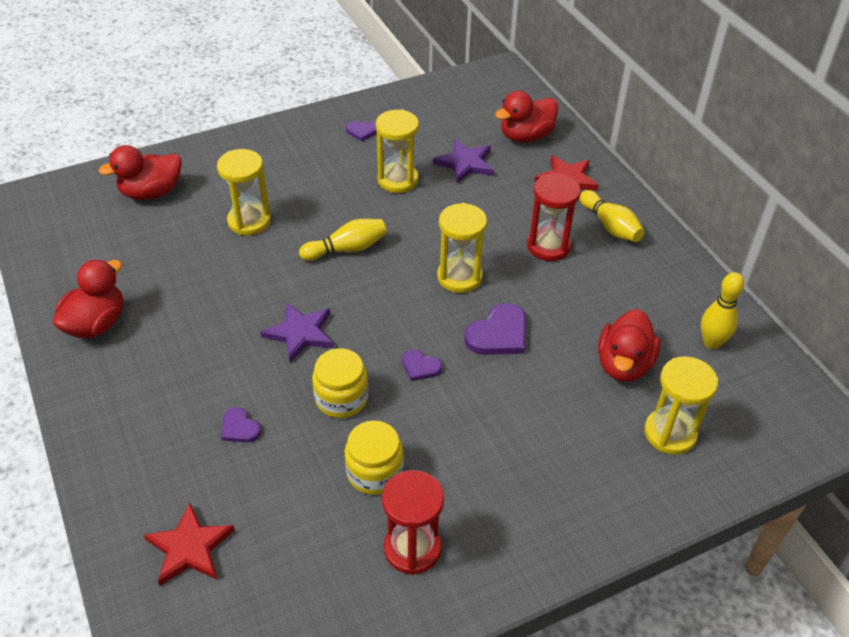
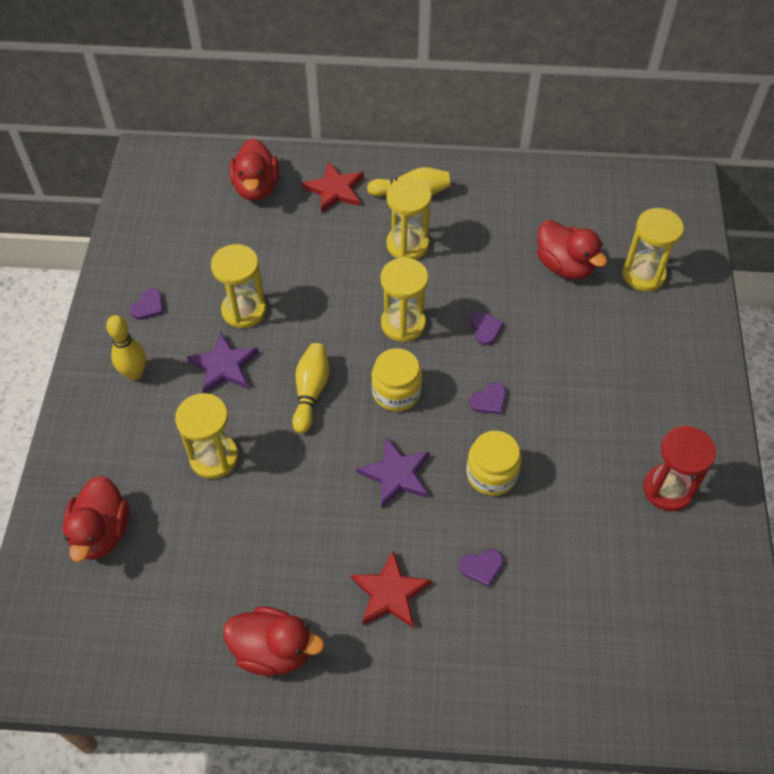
camera: 60 degrees left, 10 degrees up
(96, 324) = (273, 650): red duck -> red duck turned 135 degrees clockwise
(190, 548) = (593, 654): red star -> red star (390, 593)
(374, 472) = (582, 483): yellow jar -> yellow jar (396, 392)
(465, 163) = (259, 249): purple star -> purple star (224, 366)
(498, 334) = (485, 329): purple heart -> purple heart, size x0.57
(548, 246) = (407, 244): red hourglass -> yellow hourglass
(711, 343) = (574, 202): yellow bowling pin -> yellow bowling pin (135, 373)

